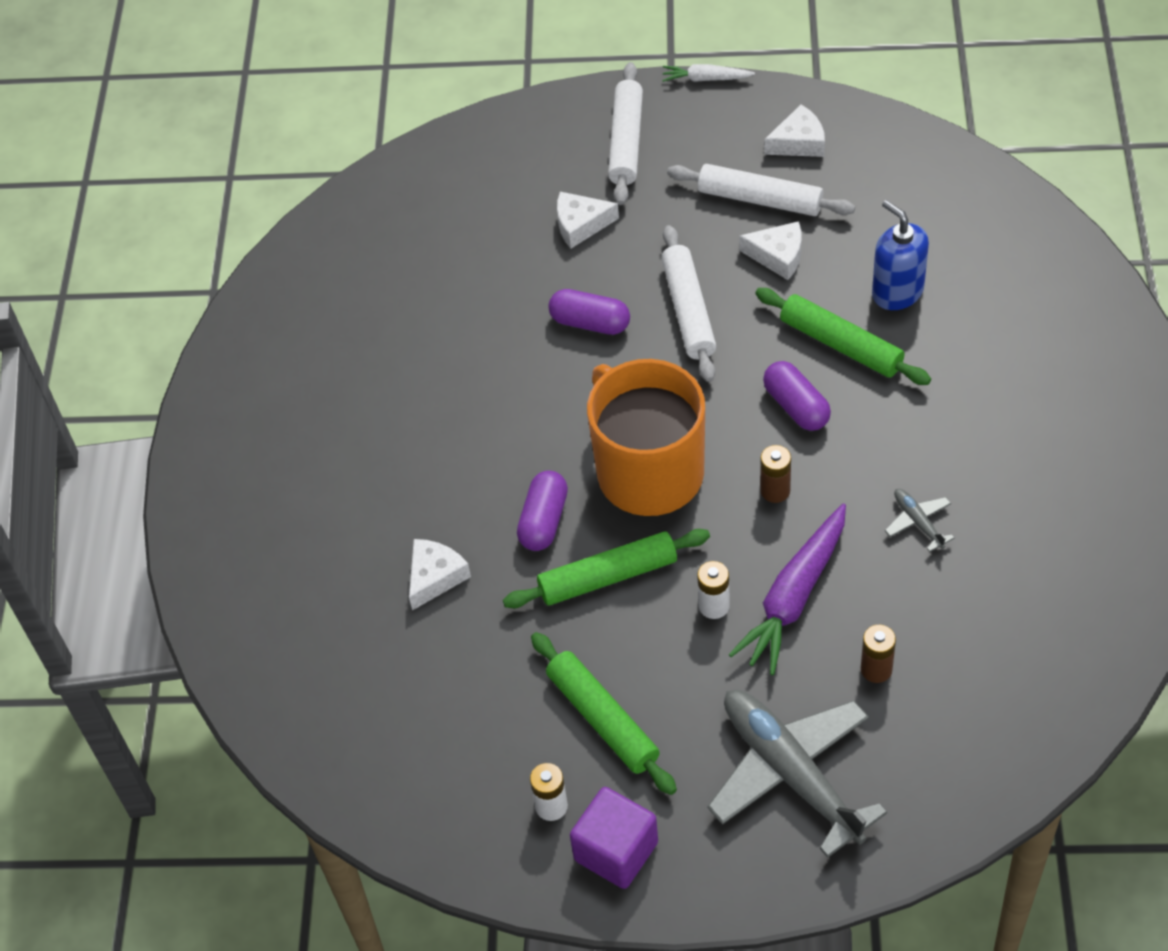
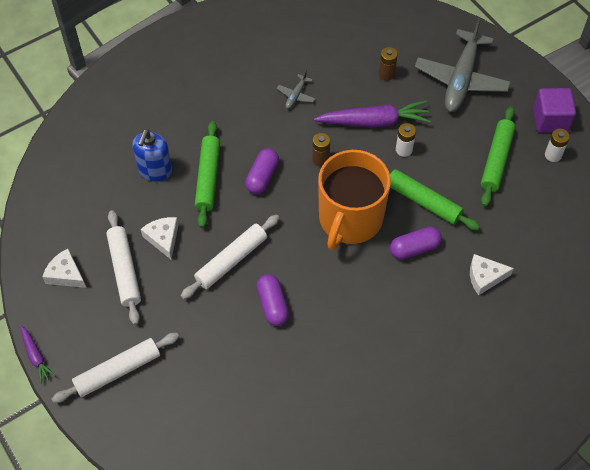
camera: 130 degrees left, 5 degrees up
(581, 225) = (202, 355): white cheese -> none
(706, 79) = (36, 356): white carrot -> purple carrot

